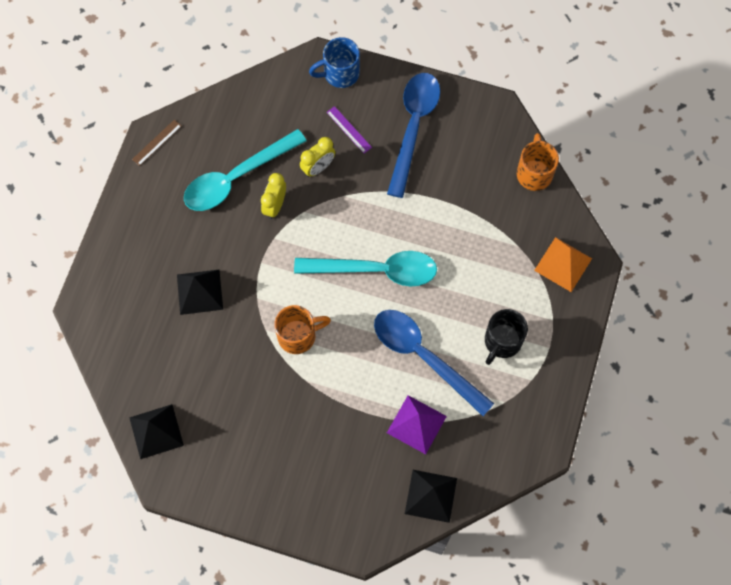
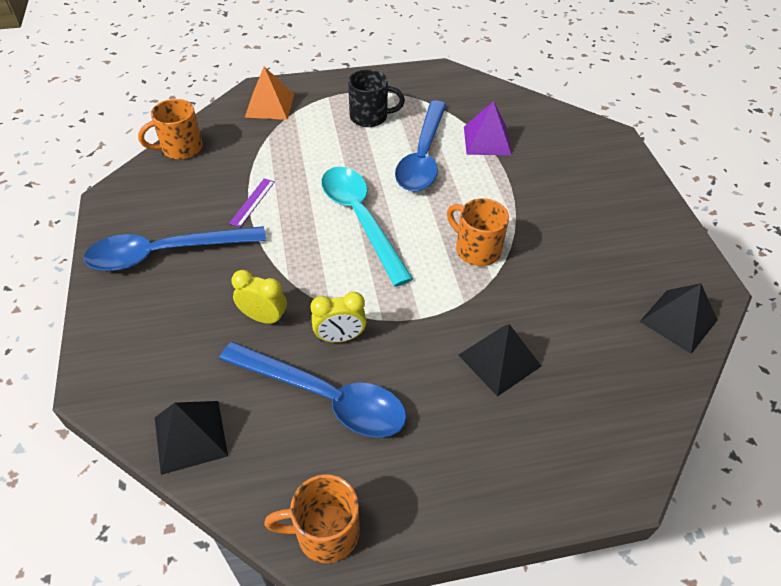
camera: 120 degrees left, 20 degrees down
(157, 142) = (325, 532): brown ruler -> orange mug
(236, 177) = (325, 397): turquoise spoon -> blue spoon
(340, 73) = (110, 354): blue mug -> none
(349, 129) = (195, 310): purple ruler -> purple ruler (252, 202)
(431, 496) = (536, 113): black pyramid -> black pyramid (190, 436)

